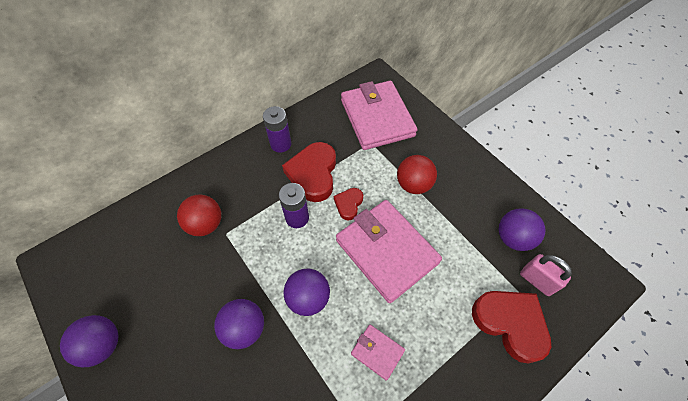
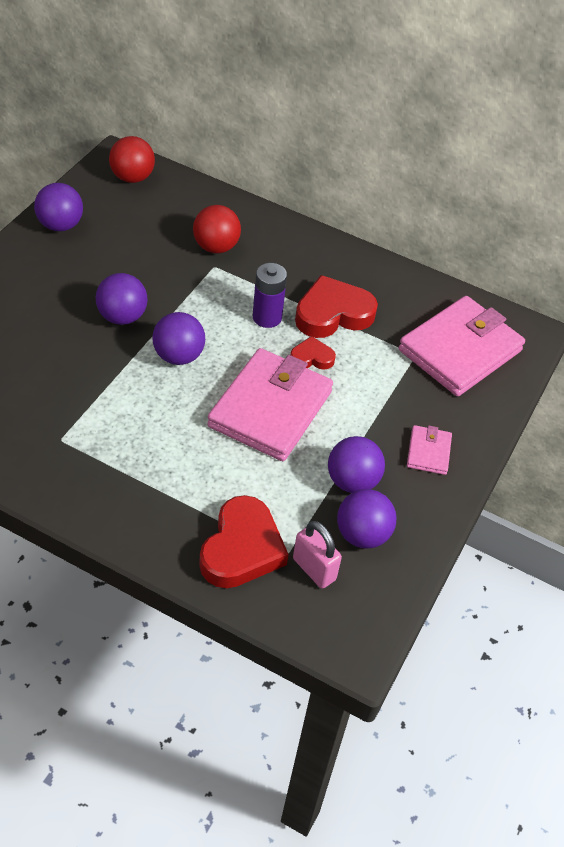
camera: 60 degrees right, 10 degrees down
(280, 144) = (356, 271): purple battery -> none
(377, 352) = (148, 430): pink wallet -> pink wallet (428, 452)
(413, 184) = (379, 413): red ball -> red ball (132, 177)
(467, 225) = (352, 481): none -> purple ball
(536, 280) = (314, 569): pink padlock -> pink padlock turned 60 degrees counterclockwise

